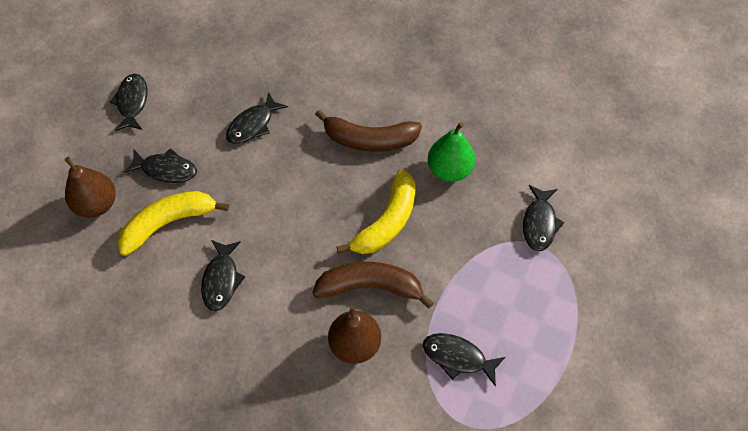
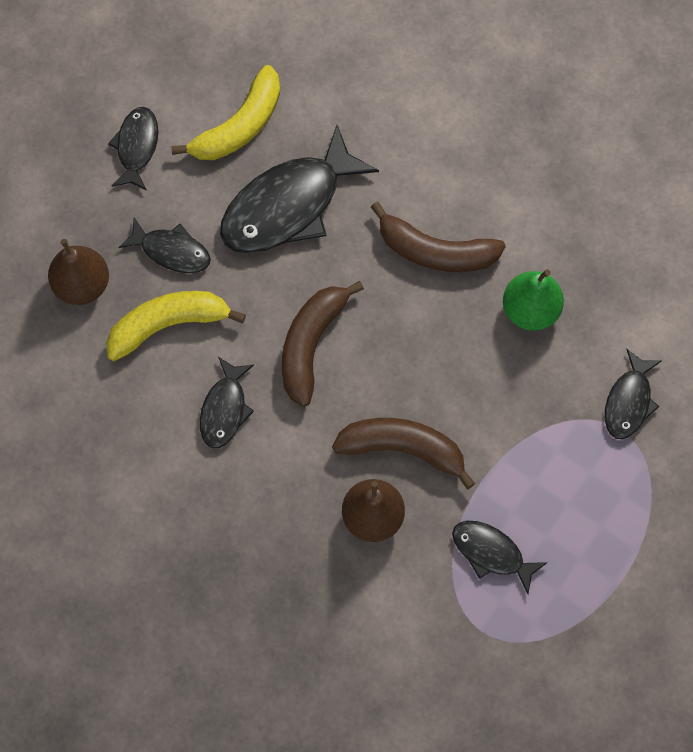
camera: 10 degrees right, 10 degrees up
(253, 125) = (288, 205): black fish -> black fish, size x1.87
(284, 220) = (311, 344): none -> brown banana
(387, 222) = (438, 368): yellow banana -> yellow banana (239, 126)

